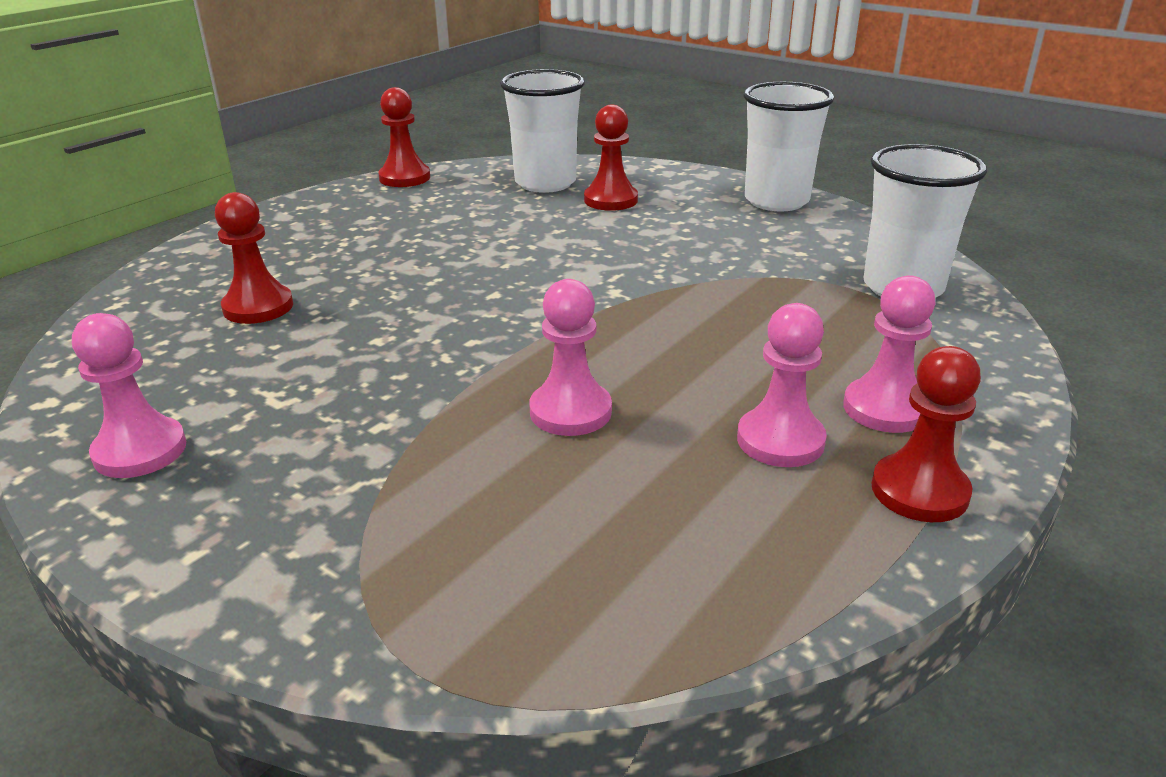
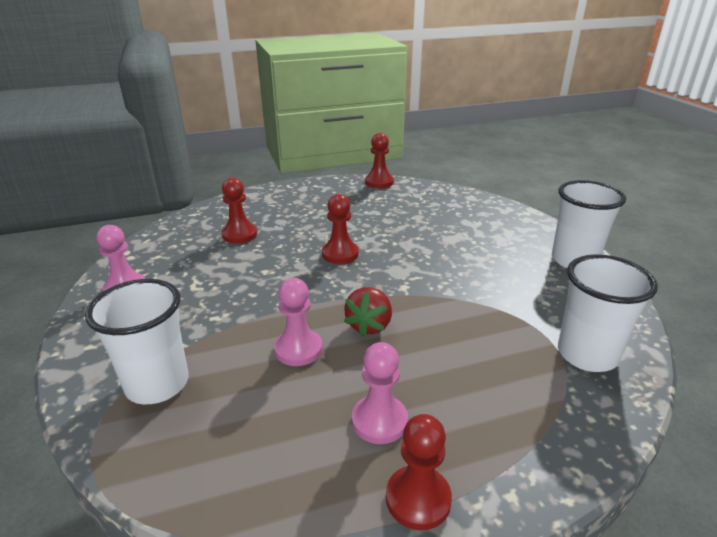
camera: 35 degrees right, 0 degrees up
(545, 183) = (446, 206): white cup -> white cup (157, 384)
(610, 200) = (470, 228): red pawn -> red pawn (340, 254)
(629, 348) = (369, 325): none -> red strawberry
(885, 408) = (466, 433): pink pawn -> none

